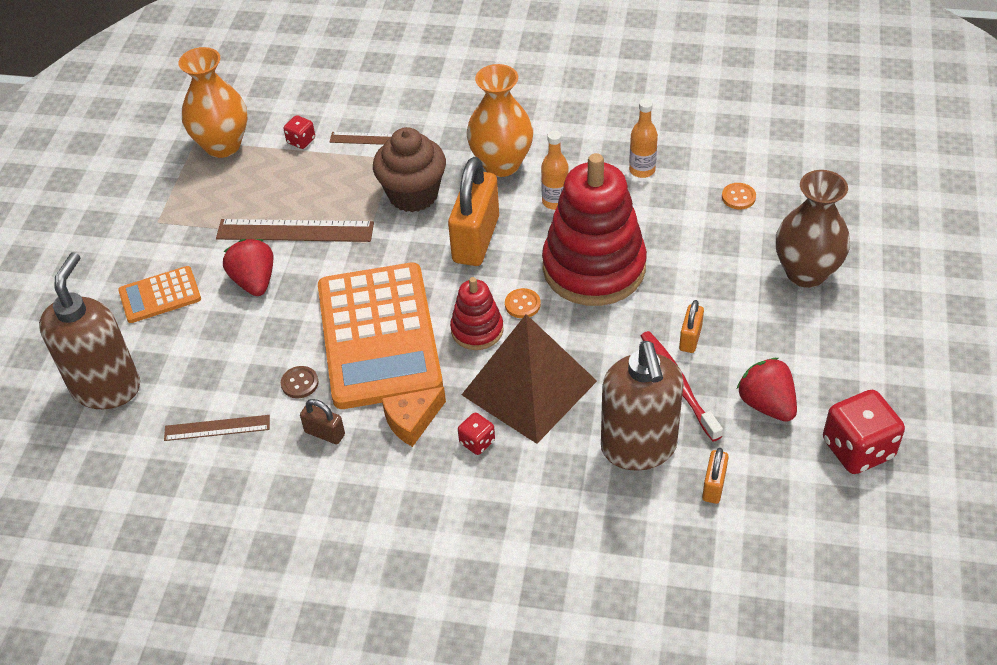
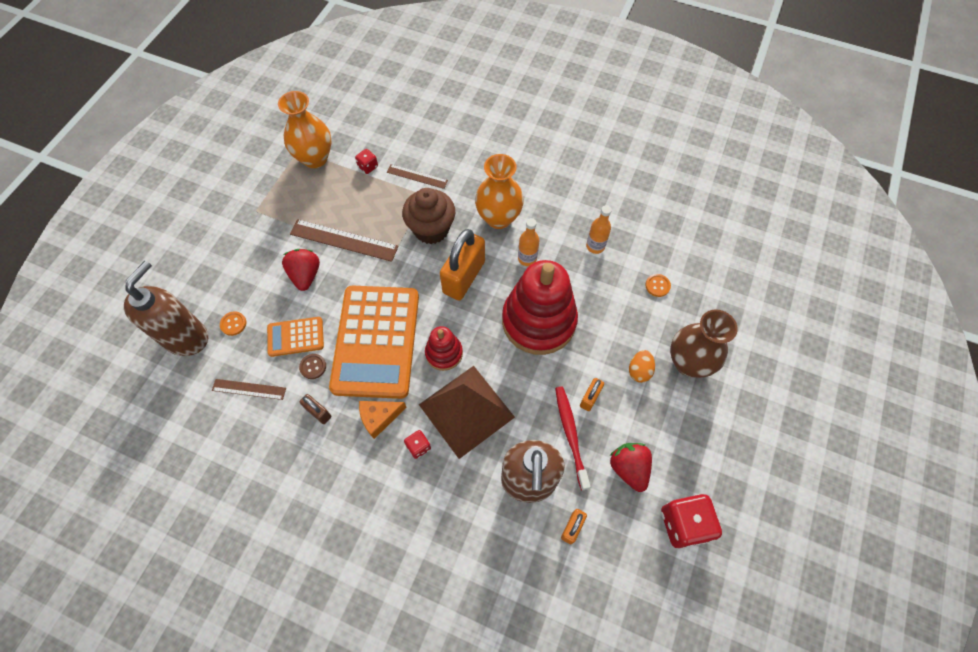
camera: 10 degrees right, 15 degrees up
(160, 295) = (241, 271): orange calculator -> orange calculator (295, 337)
(522, 304) = (481, 339): orange button -> orange button (233, 324)
(745, 295) = (639, 371): none -> orange egg

